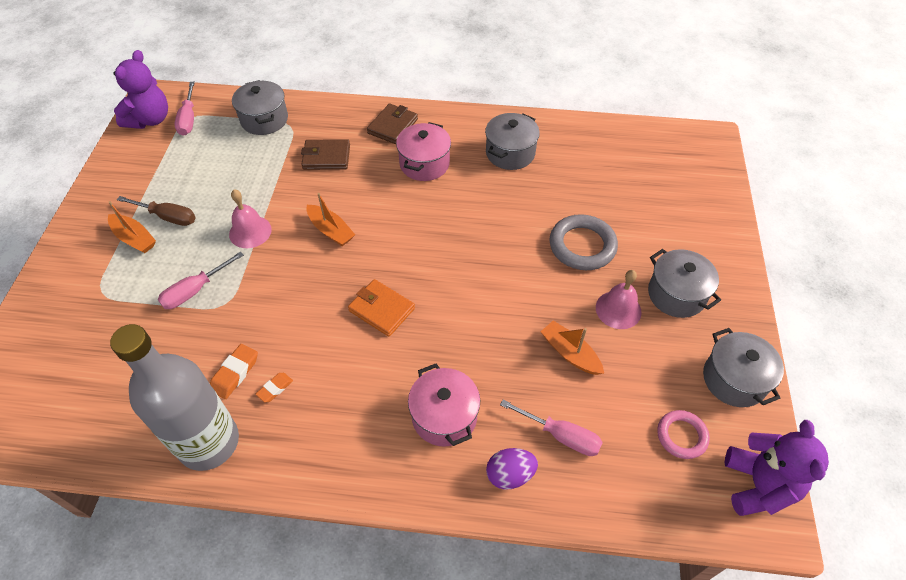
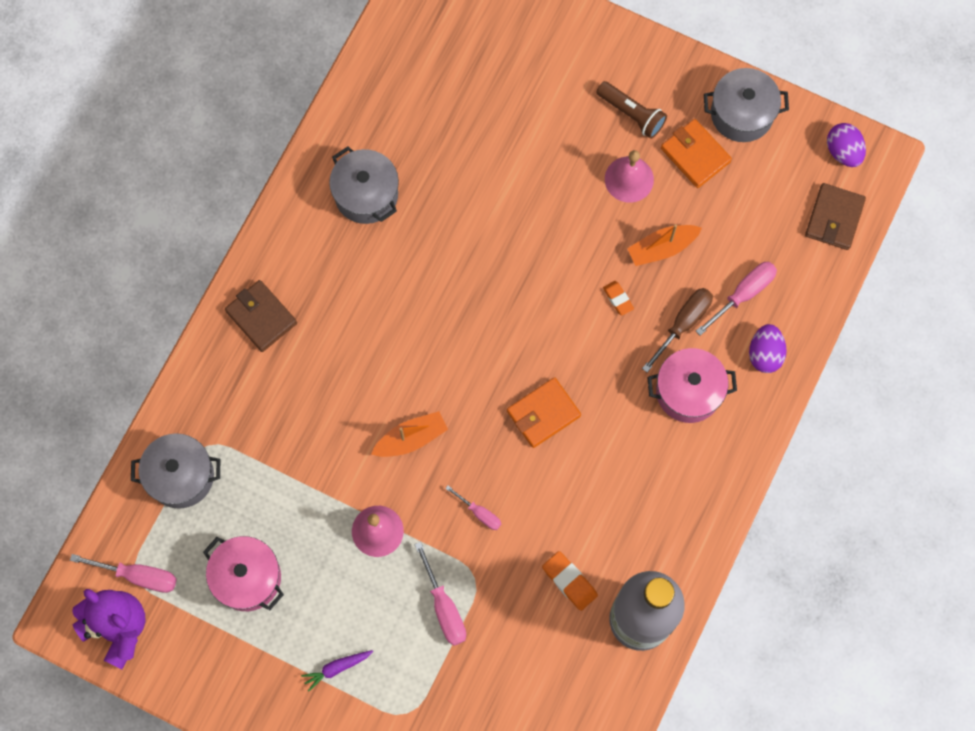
camera: 70 degrees left, 20 degrees up
(134, 238) = (337, 668): orange boat -> purple carrot
(167, 217) = (315, 625): brown screwdriver -> brown screwdriver (683, 324)
(275, 389) = (602, 544): orange eraser -> orange eraser (618, 299)
(281, 291) = (479, 513): none -> pink screwdriver
(326, 157) = (286, 413): brown wallet -> brown wallet (834, 218)
(424, 164) = (344, 300): pink pot -> pink pot (247, 578)
(582, 246) = (536, 176): grey ring -> none
(671, 353) = (695, 155): none -> orange wallet
(676, 294) = (631, 114): grey pot -> brown flashlight
(681, 436) = (779, 190): pink ring -> none
(758, 485) = (843, 151): purple teddy bear -> purple egg

